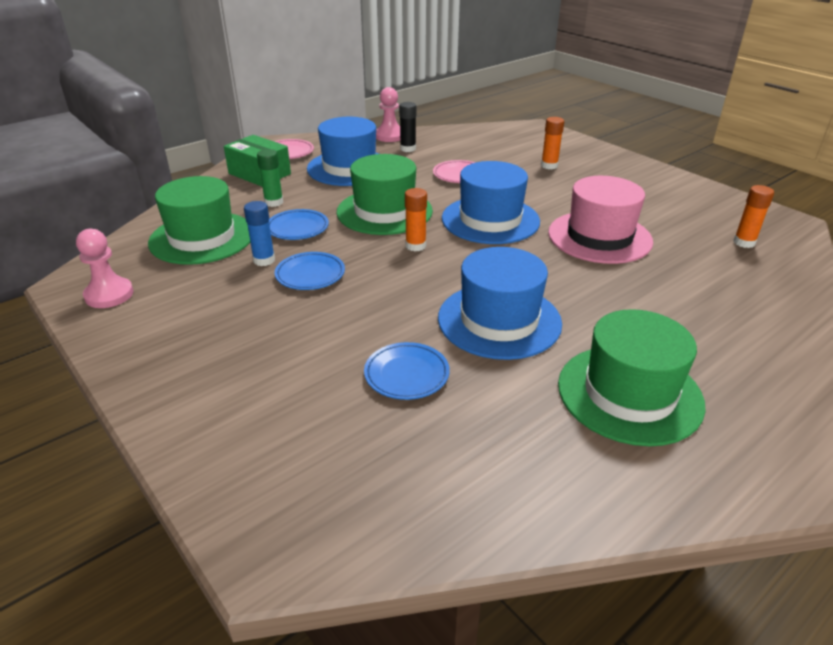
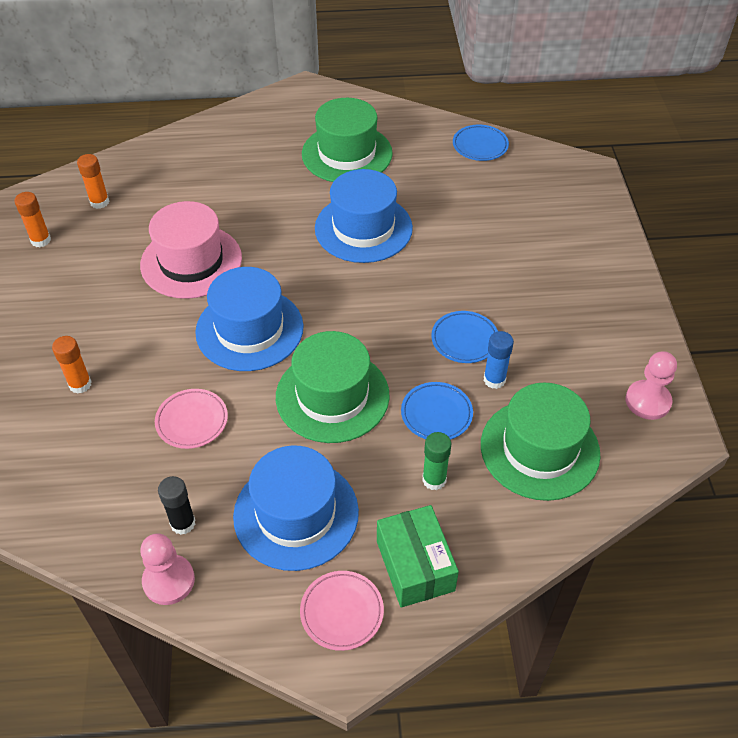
camera: 145 degrees left, 15 degrees up
(406, 374) = (459, 220): blue plate -> blue plate (480, 146)
(415, 246) = (349, 330): orange glue stick -> orange glue stick (41, 240)

